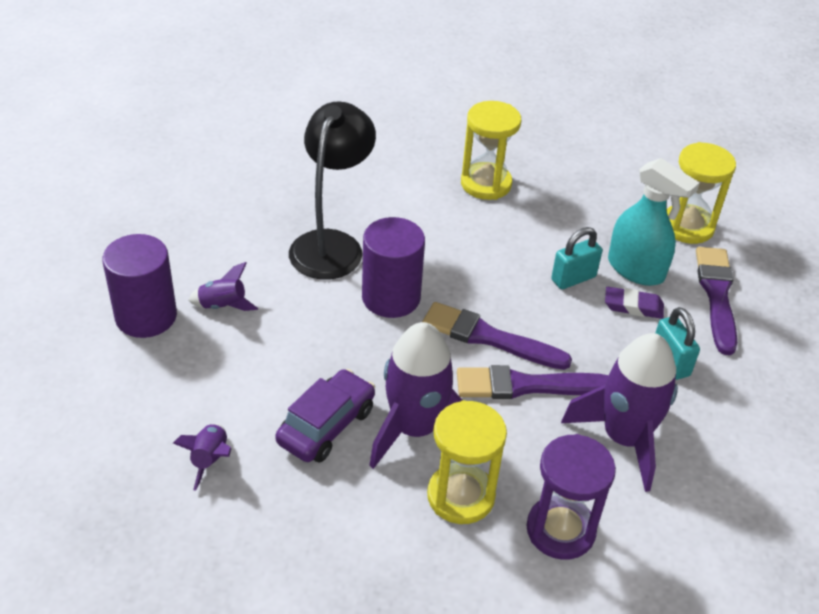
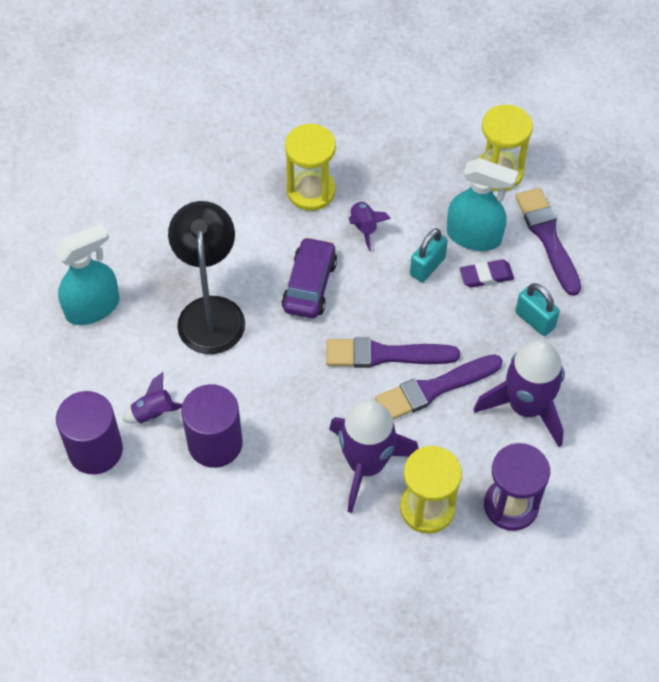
camera: 20 degrees left, 15 degrees up
(210, 460) = (224, 558): purple rocket -> purple rocket (364, 227)
(222, 205) = (93, 307): none -> turquoise spray bottle
(326, 426) = (297, 490): purple car -> purple car (309, 285)
(391, 297) = (288, 347): purple cylinder -> purple cylinder (215, 443)

